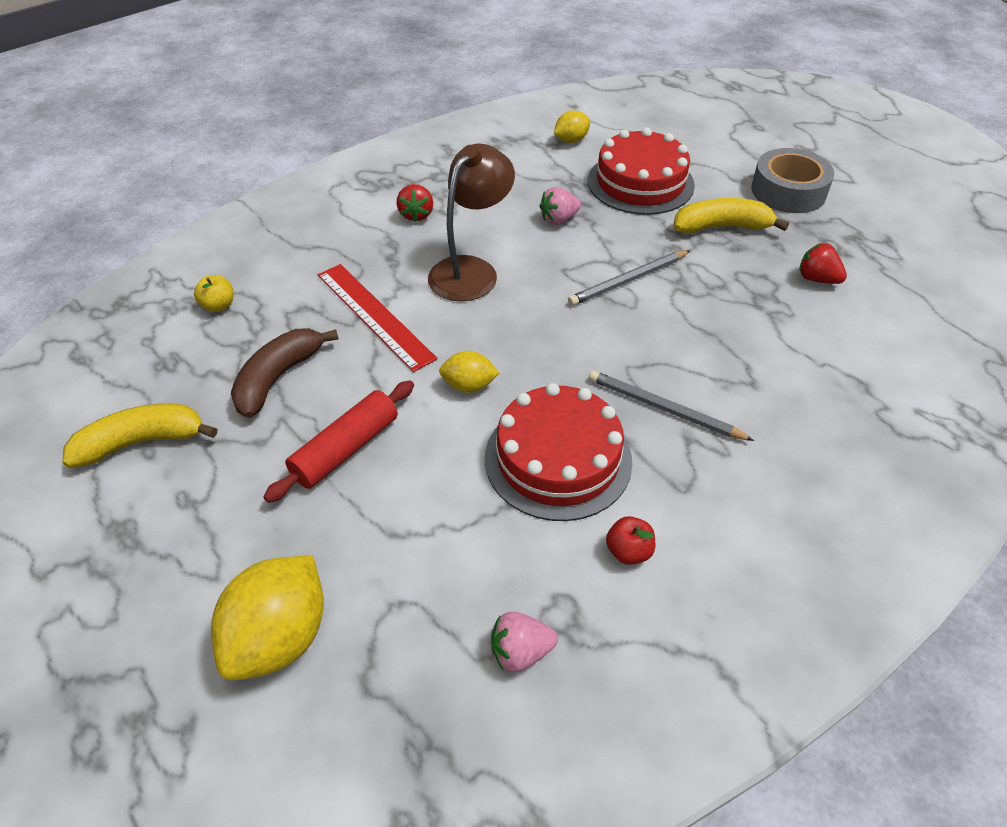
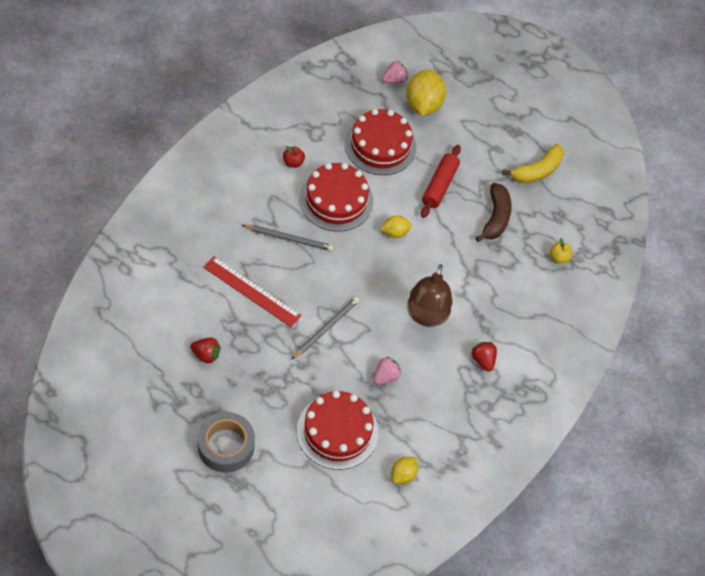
camera: 155 degrees right, 10 degrees up
(374, 315) = (467, 269): red ruler -> red ruler (252, 291)
(426, 554) = (380, 145): none -> red cake
(520, 652) = (328, 116): pink strawberry -> pink strawberry (394, 80)
(721, 227) = (272, 393): yellow banana -> none

